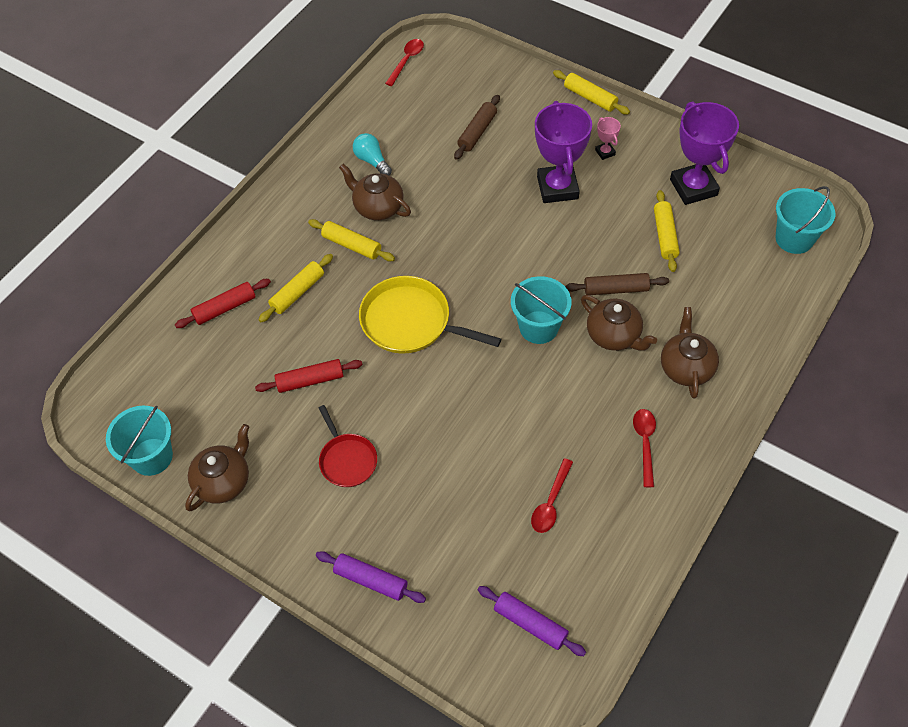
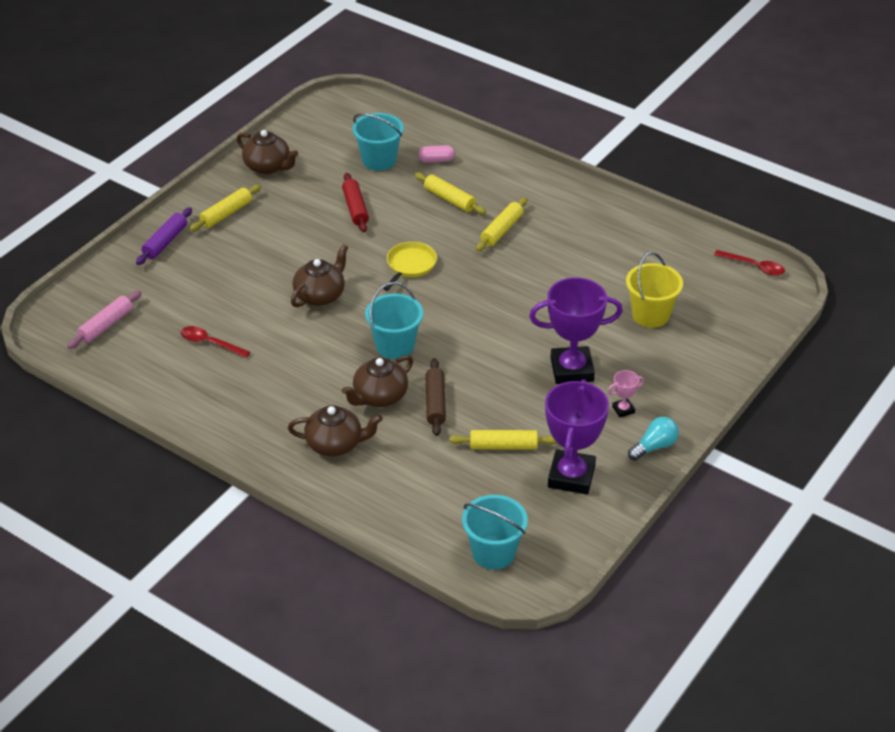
camera: 90 degrees right, 15 degrees down
(152, 456) = (297, 131): turquoise bucket -> turquoise bucket (379, 160)
(225, 308) = (436, 160): red rolling pin -> pink capsule
(347, 460) = (274, 229): red pan -> none
(372, 161) = (608, 242): turquoise light bulb -> turquoise light bulb (654, 446)
(377, 207) = (548, 246): brown teapot -> brown teapot (320, 295)
(410, 322) = (410, 265): yellow pan -> yellow pan, size x0.60
(477, 132) = (650, 315): brown rolling pin -> yellow bucket
(530, 623) = (106, 325): purple rolling pin -> pink rolling pin
(590, 97) = (708, 404): yellow rolling pin -> yellow rolling pin (226, 214)
(645, 443) = (257, 407): red spoon -> none
(693, 187) = (571, 476): purple trophy -> purple trophy turned 60 degrees counterclockwise

